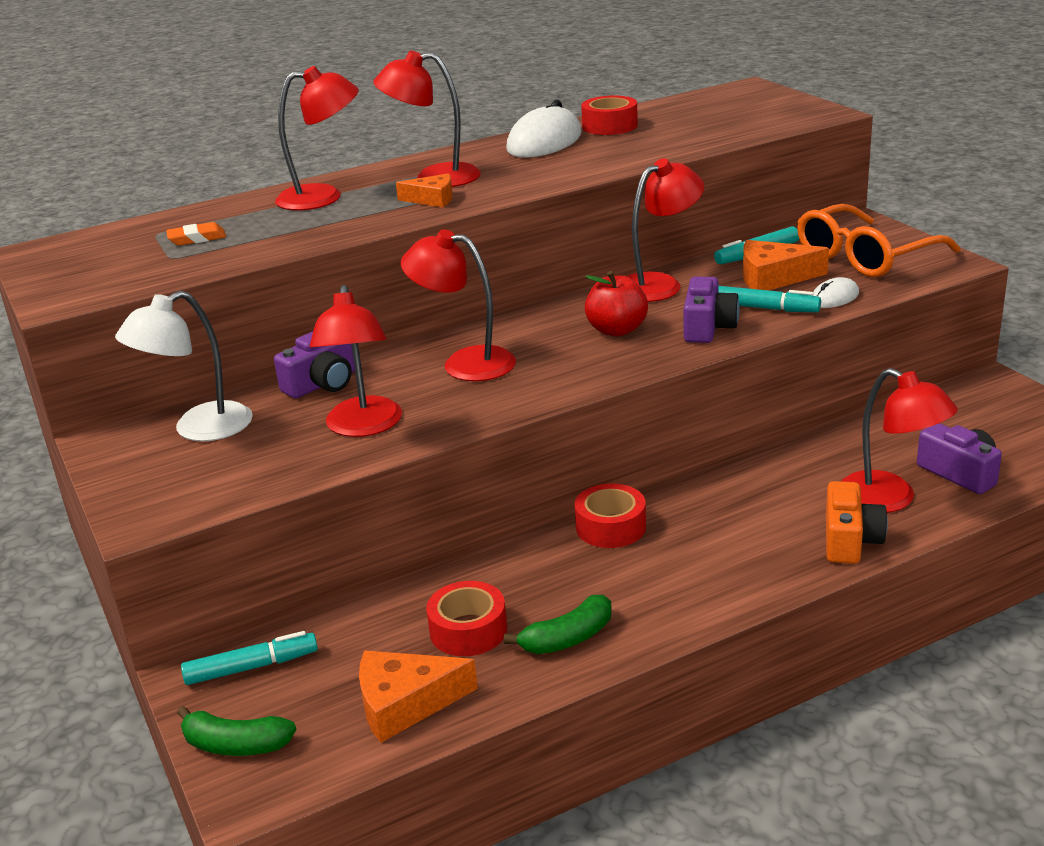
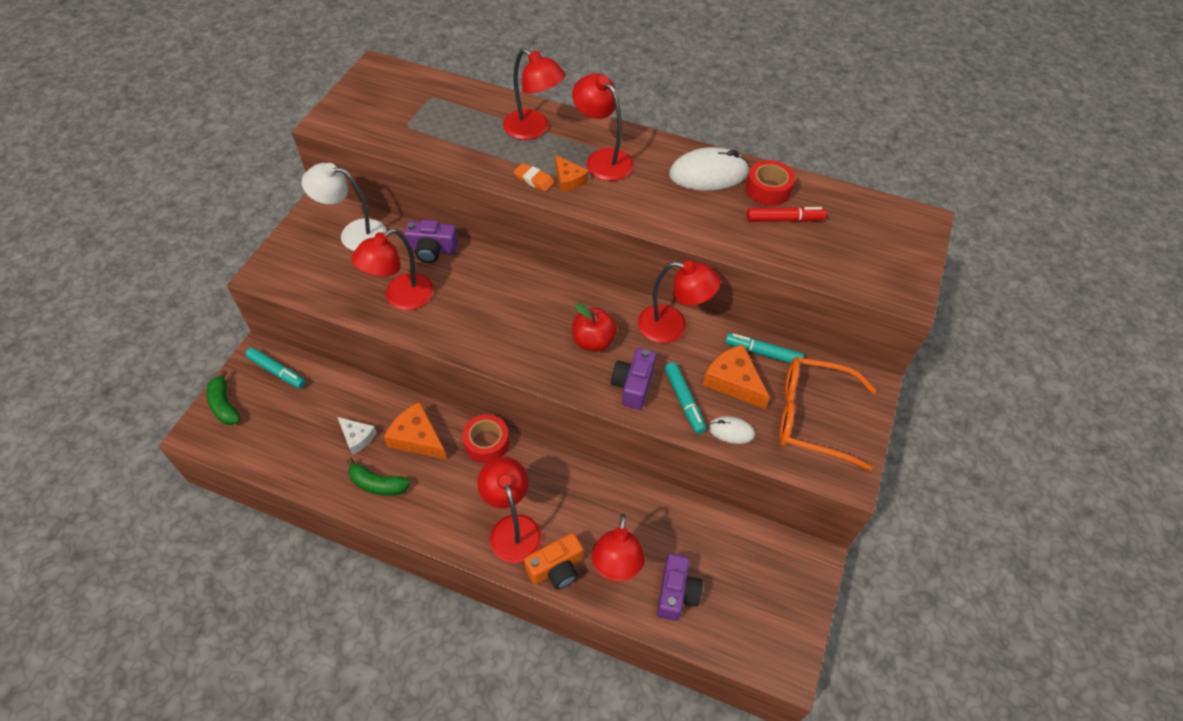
camera: 45 degrees right, 25 degrees up
(197, 238) = (437, 118): orange eraser -> orange eraser (534, 180)
(405, 703) = (288, 449): orange cheese -> orange cheese (417, 438)
(465, 363) = (499, 295): red lamp -> red lamp (512, 528)
(468, 630) = (357, 437): red tape -> white cheese
(659, 130) = (784, 219): none -> red marker
(708, 327) = (633, 385): purple camera -> purple camera turned 135 degrees clockwise

